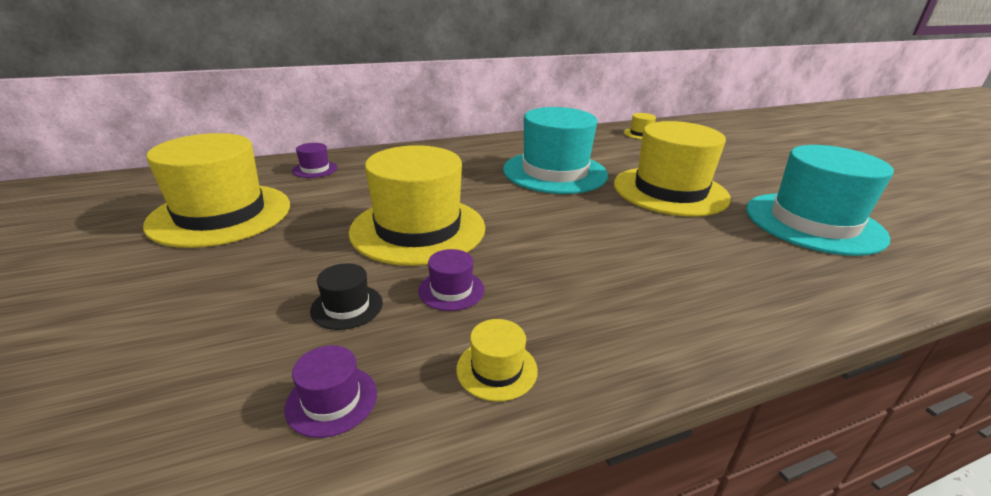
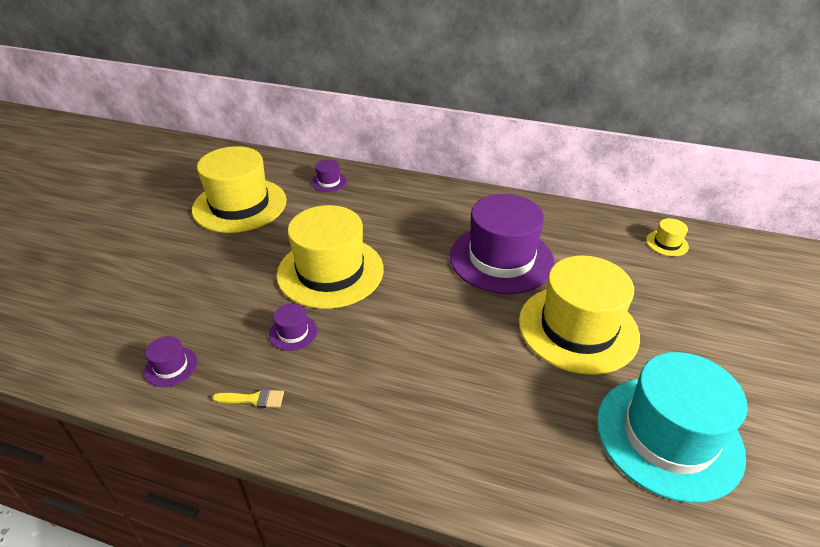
camera: 40 degrees right, 10 degrees up
(347, 306) = (231, 313): black hat -> none
(496, 369) = (253, 399): yellow hat -> yellow brush
(555, 172) = (501, 259): turquoise hat -> purple hat

